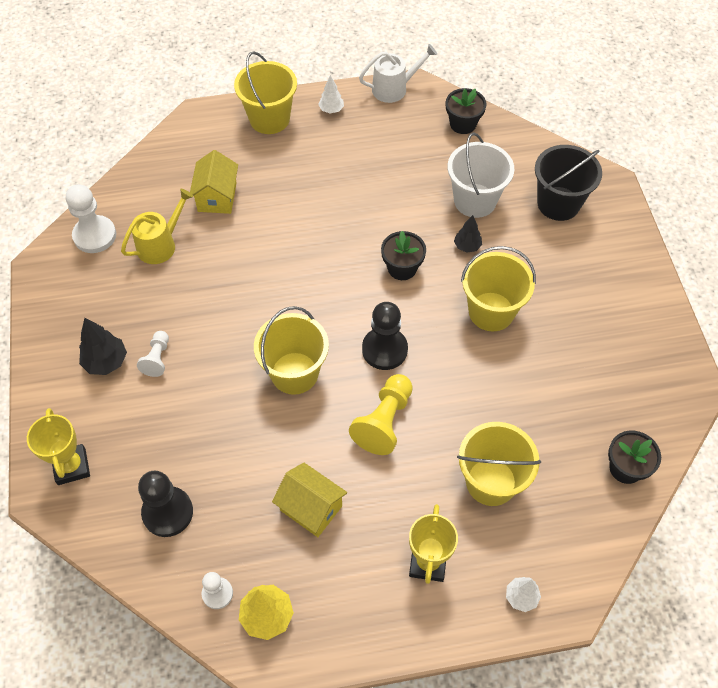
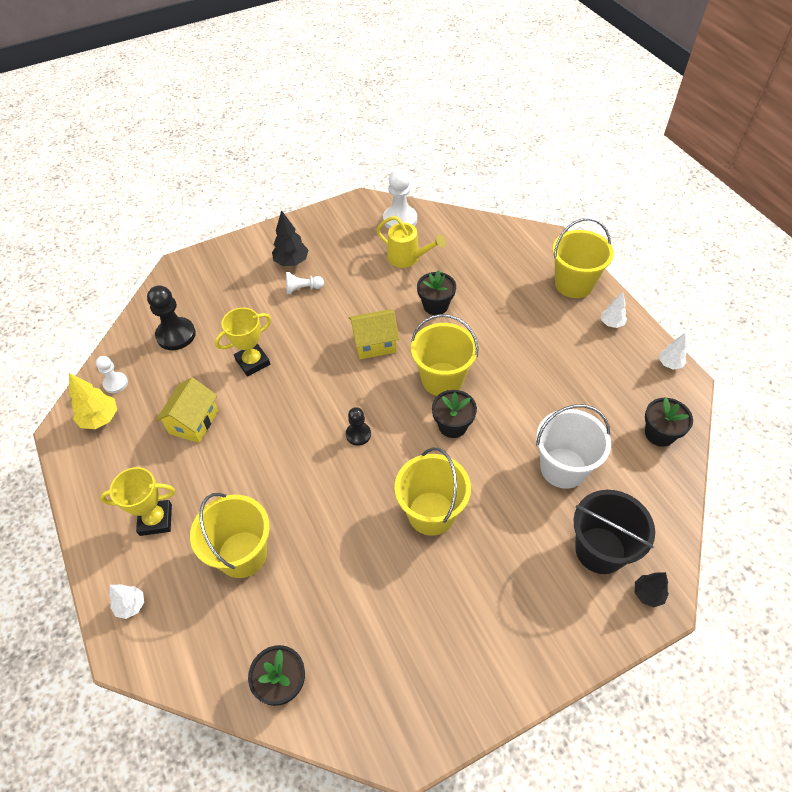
camera: 75 degrees right, 5 degrees down
(71, 466) = (203, 272): yellow trophy -> yellow trophy (253, 362)
(217, 197) = (470, 276): yellow house -> yellow house (374, 344)
(244, 239) = (435, 305): none -> black flower pot
(294, 373) = (315, 376): yellow bucket -> yellow bucket (442, 379)
(384, 350) = (358, 434): black pawn -> black pawn, size x0.59
(384, 421) = (285, 453): yellow pawn -> none
(394, 88) = (669, 364): white watering can -> white tree
(467, 246) = (502, 474): black tree -> black tree (648, 594)

